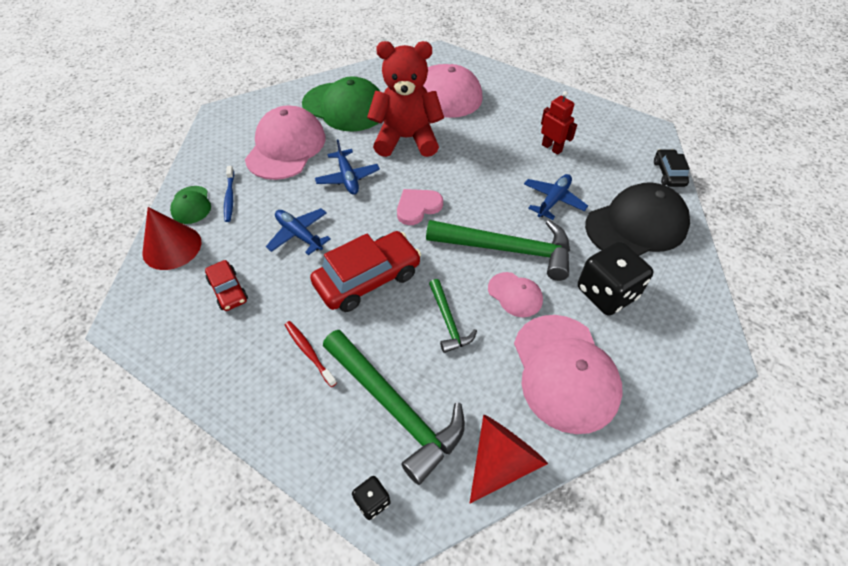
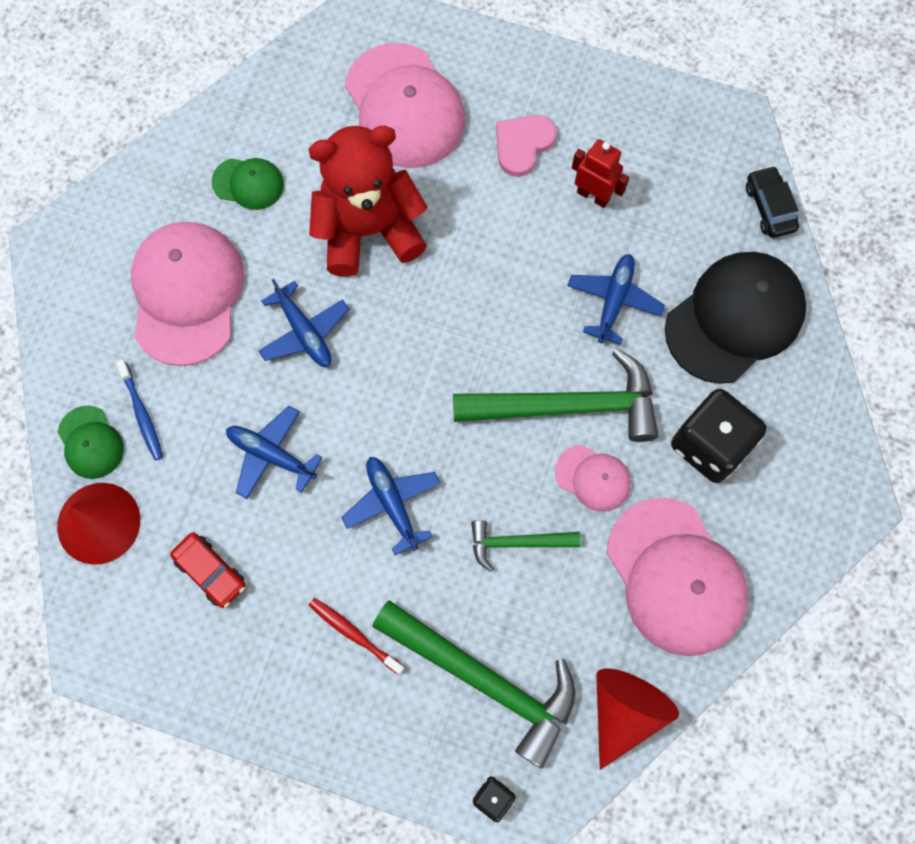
camera: 15 degrees left, 20 degrees up
(344, 107) = (248, 183): green cap -> green cap, size x0.50
(367, 279) = (392, 504): red car -> blue plane
(417, 207) = (424, 362): pink heart -> pink heart (523, 145)
(448, 322) = (517, 542): green hammer -> green hammer turned 120 degrees clockwise

